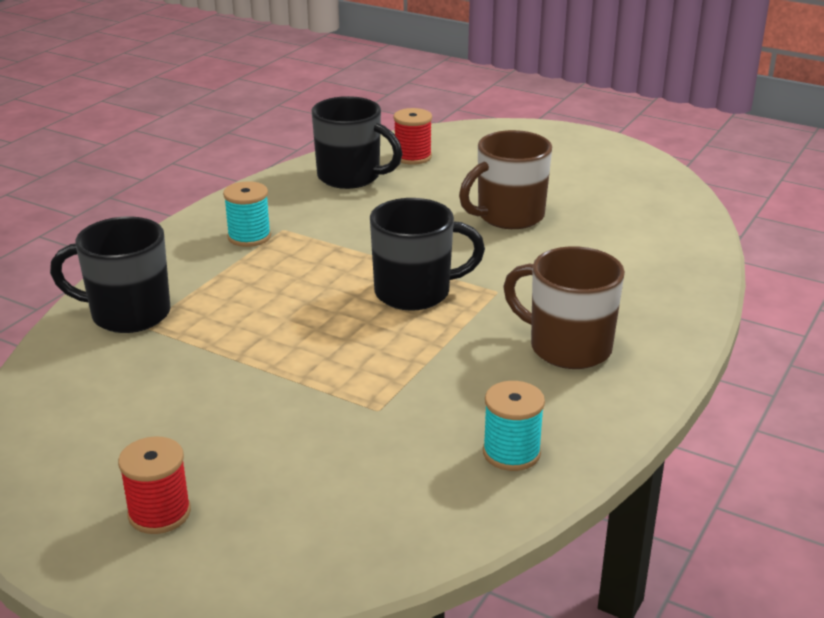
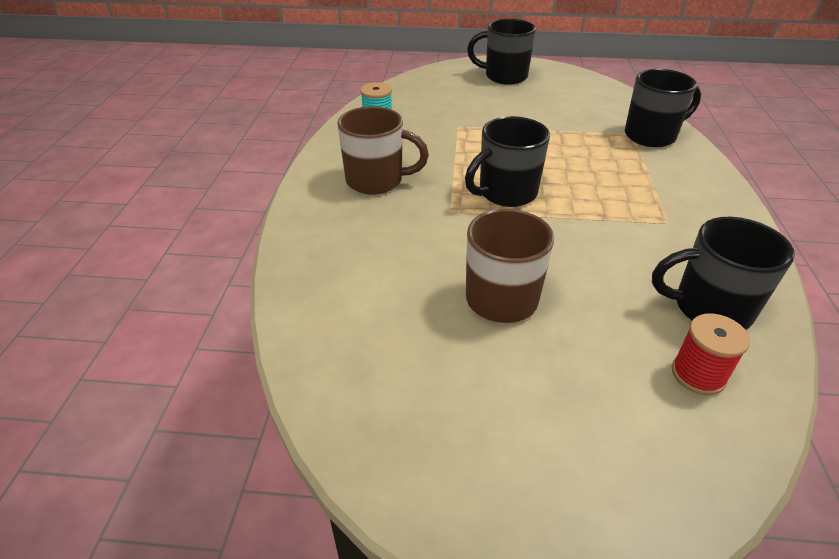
camera: 155 degrees right, 10 degrees up
(159, 513) = (504, 76): red spool -> black mug
(249, 237) = (679, 207): turquoise spool -> none

